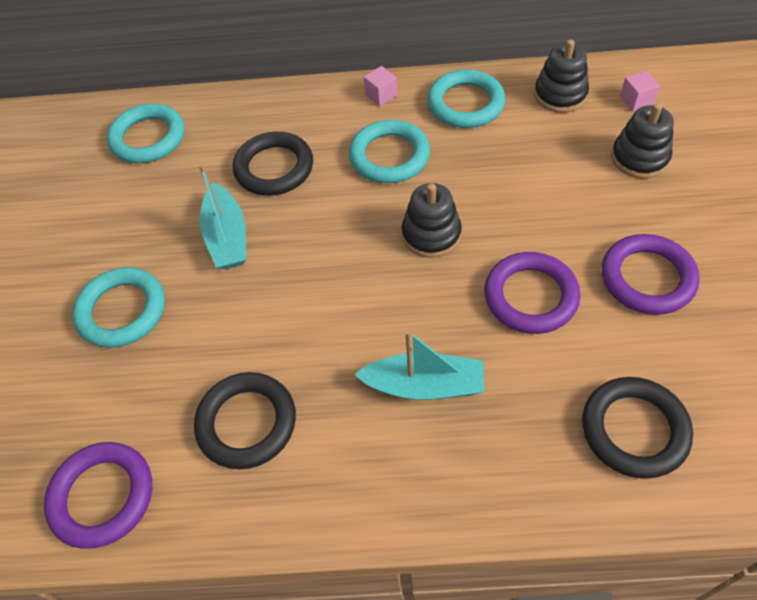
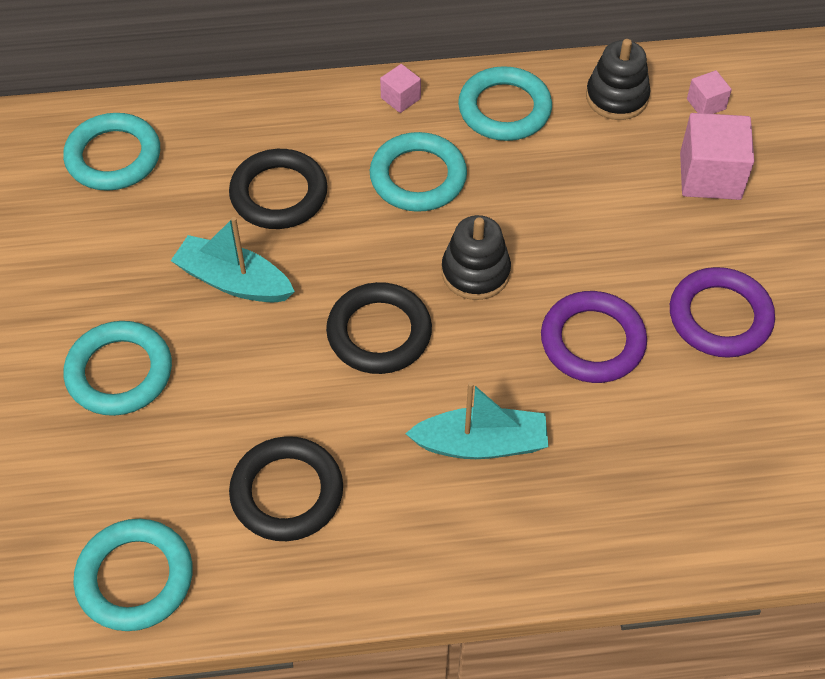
camera: 10 degrees left, 0 degrees up
(102, 496) = (135, 578): purple ring -> turquoise ring
(227, 237) = (233, 281): turquoise boat -> turquoise boat turned 135 degrees clockwise
(634, 430) = (707, 481): black ring -> black ring (379, 333)
(639, 158) = (710, 176): black stacking toy -> pink cube

